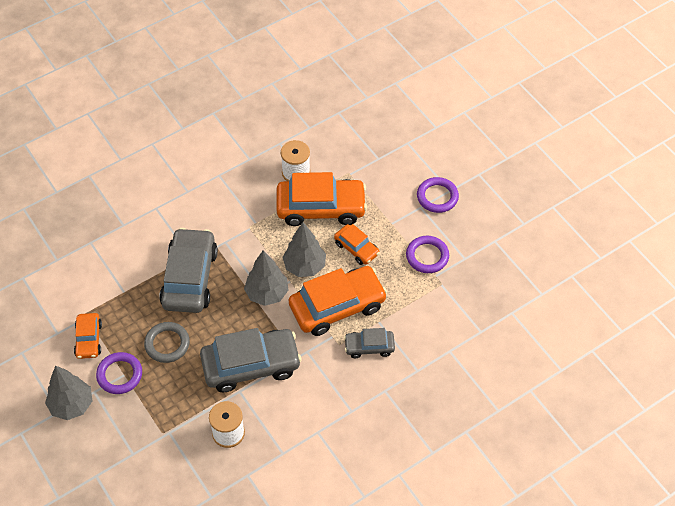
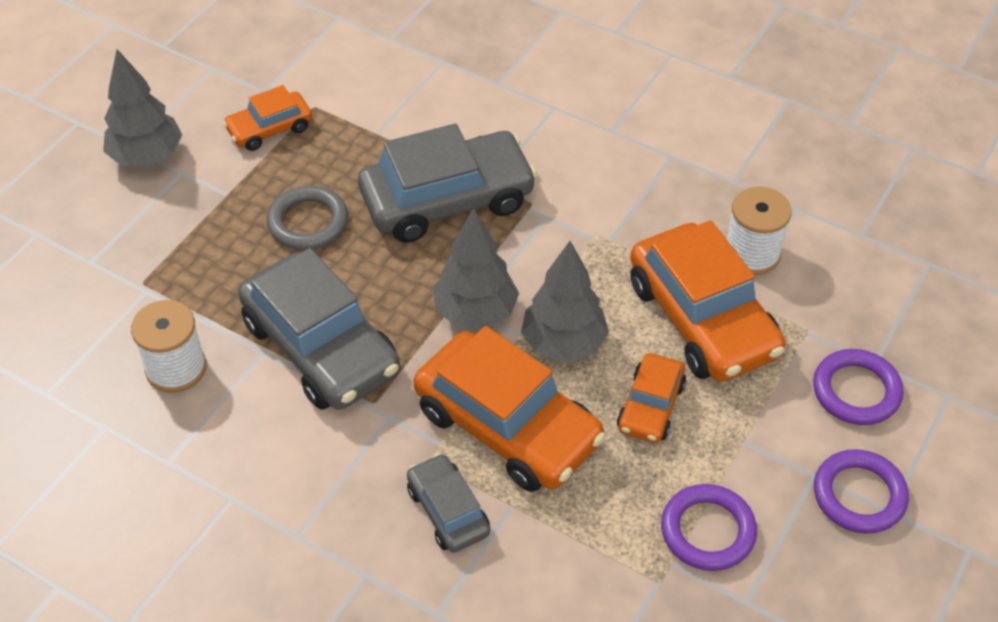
camera: 65 degrees right, 5 degrees down
(119, 375) = (224, 189): purple ring -> purple ring (856, 391)

